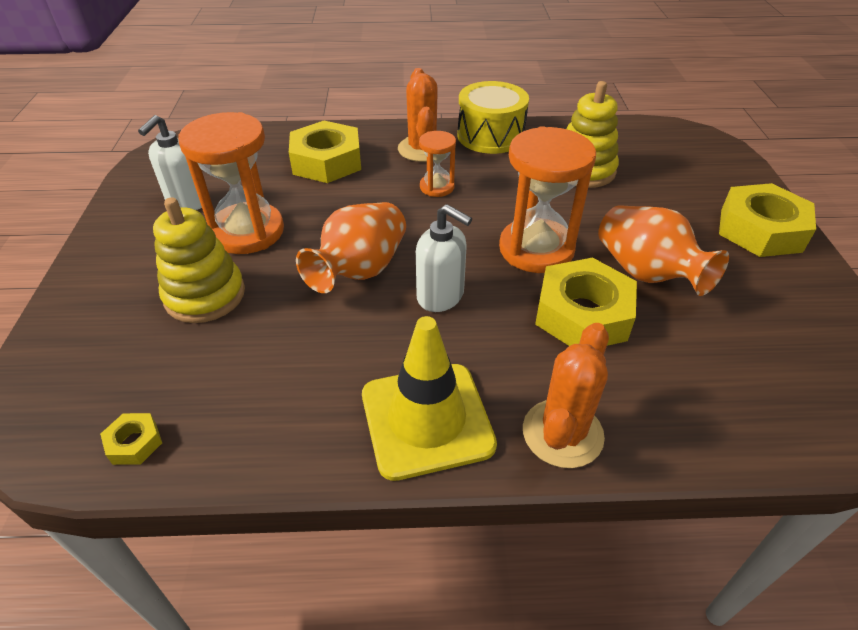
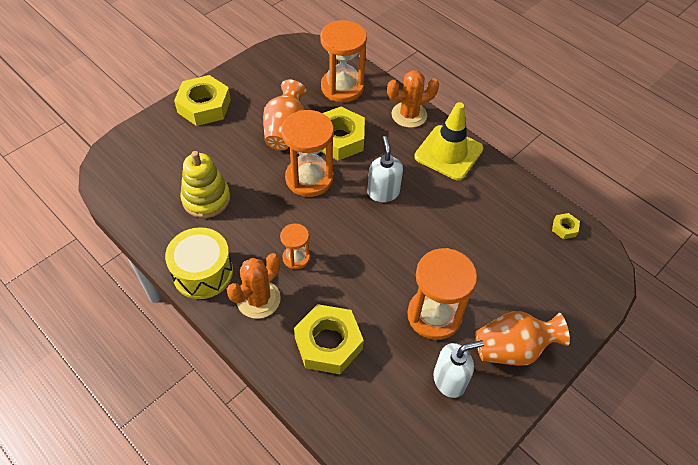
camera: 135 degrees left, 10 degrees up
(205, 295) = (490, 284): yellow stacking toy -> none
(360, 270) = (402, 236): orange vase -> orange vase (512, 349)
(709, 390) = (342, 87): none -> orange hourglass

